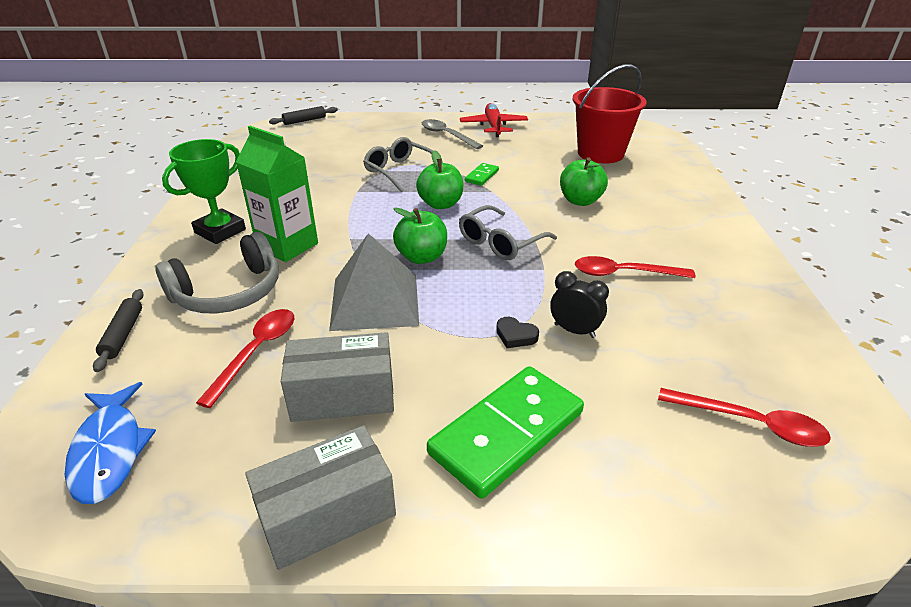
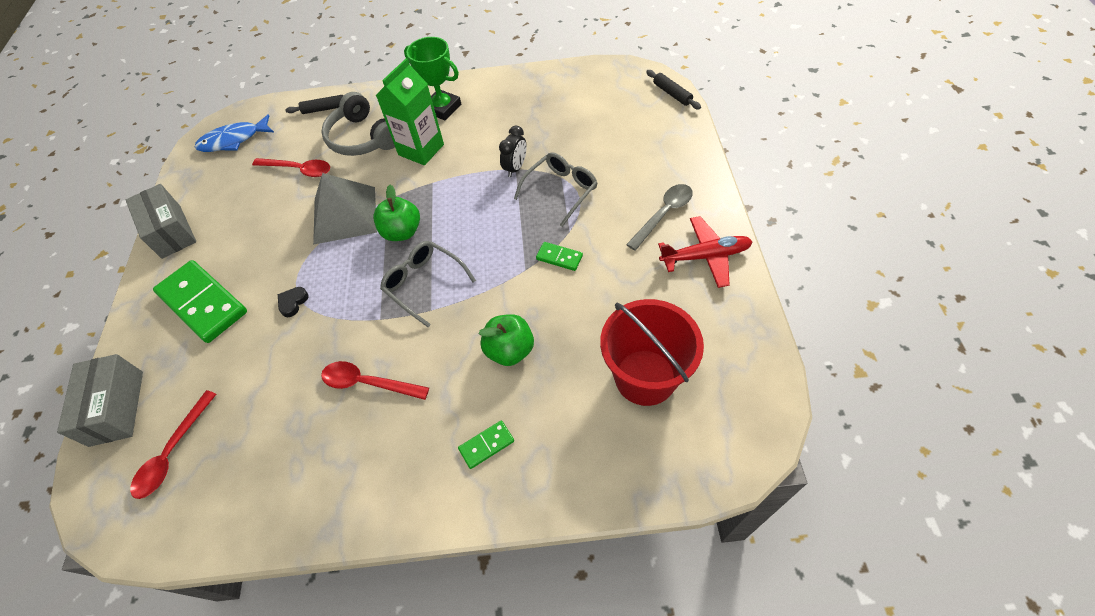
camera: 90 degrees right, 20 degrees up
(343, 395) = (252, 219): grey box -> grey box (117, 408)
(440, 204) = (494, 232): green apple -> none
(574, 331) = (293, 341): black clock -> black clock (515, 168)
(624, 273) = (368, 383): red spoon -> red spoon turned 75 degrees counterclockwise
(672, 213) = (486, 445): none -> green domino

